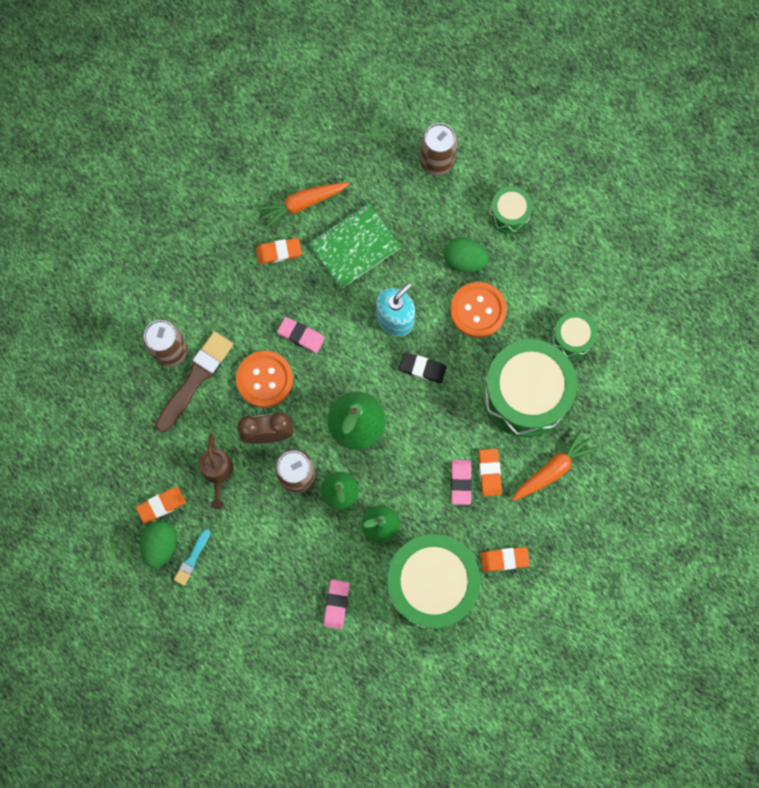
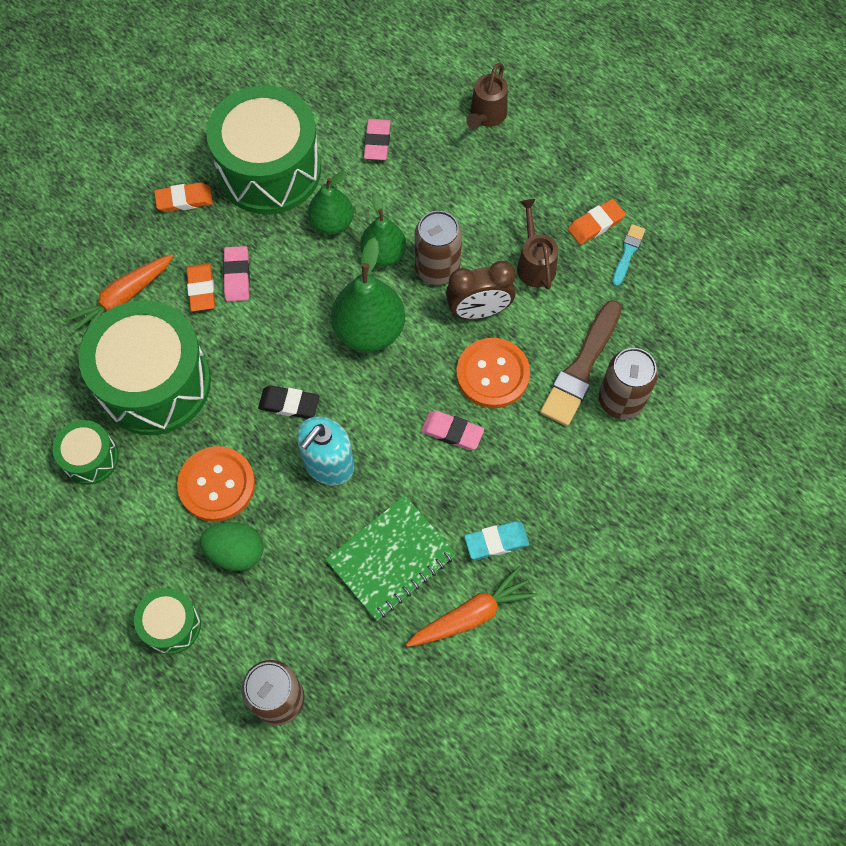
camera: 175 degrees right, 10 degrees down
(161, 545) = (587, 184): green egg -> none
(192, 559) = (549, 173): turquoise brush -> turquoise brush (627, 253)
(238, 623) = (486, 116): none -> brown watering can
(279, 252) = (496, 541): orange eraser -> turquoise eraser

